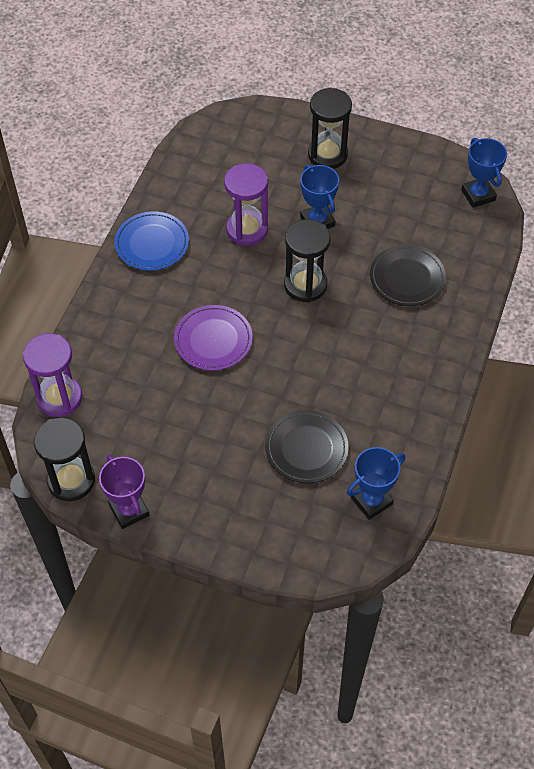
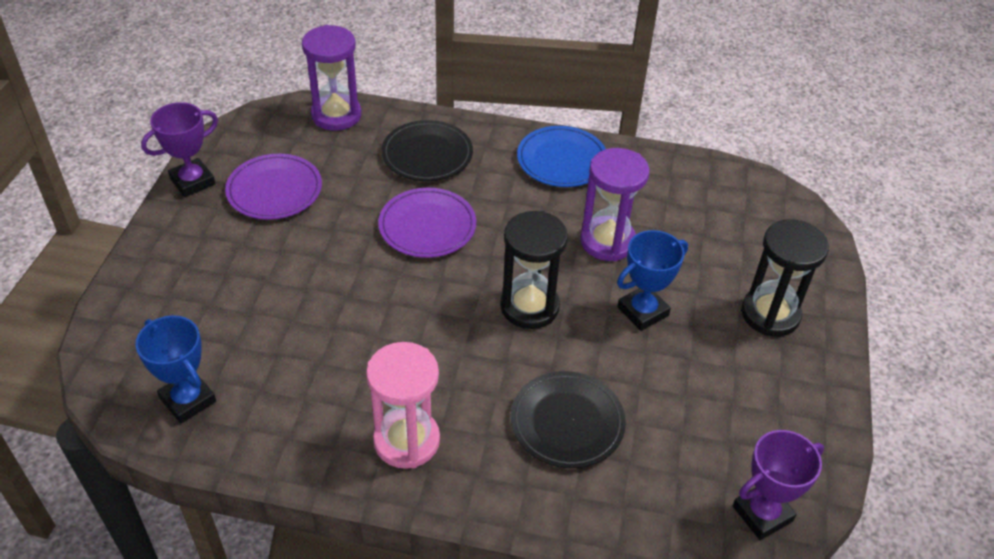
camera: 80 degrees right, 10 degrees down
(71, 480) = (233, 135): black hourglass -> none
(152, 446) = (274, 190): none -> purple plate
(306, 448) = (270, 327): black plate -> black plate (427, 154)
(416, 367) = (406, 440): none -> pink hourglass
(478, 195) = (762, 514): blue trophy -> purple trophy

